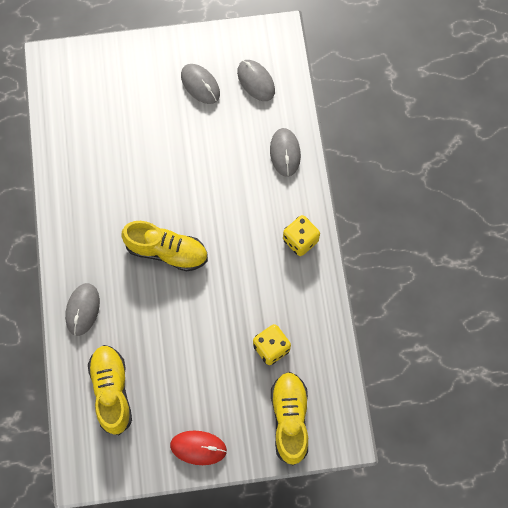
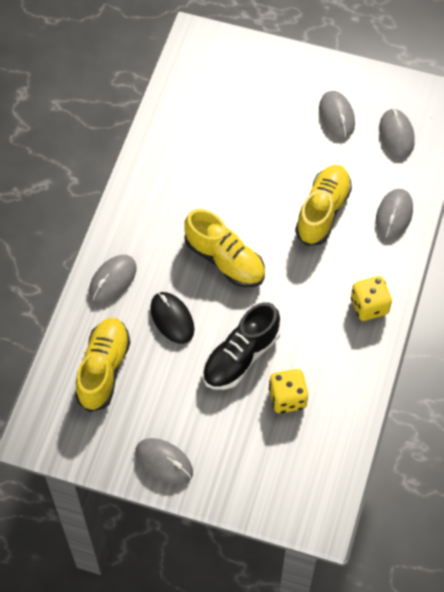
camera: 25 degrees right, 10 degrees down
(147, 322) = (172, 319): none -> black mouse
(198, 447) = (164, 462): red mouse -> grey mouse
(218, 329) = (240, 356): none -> black shoe
(290, 419) = (273, 476): yellow shoe -> yellow shoe (323, 211)

